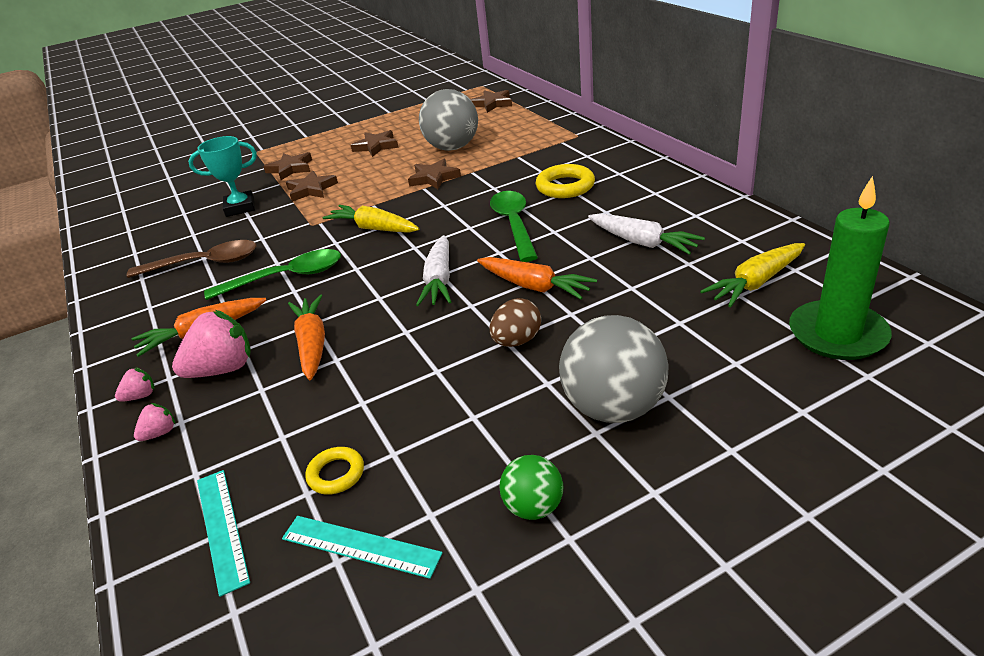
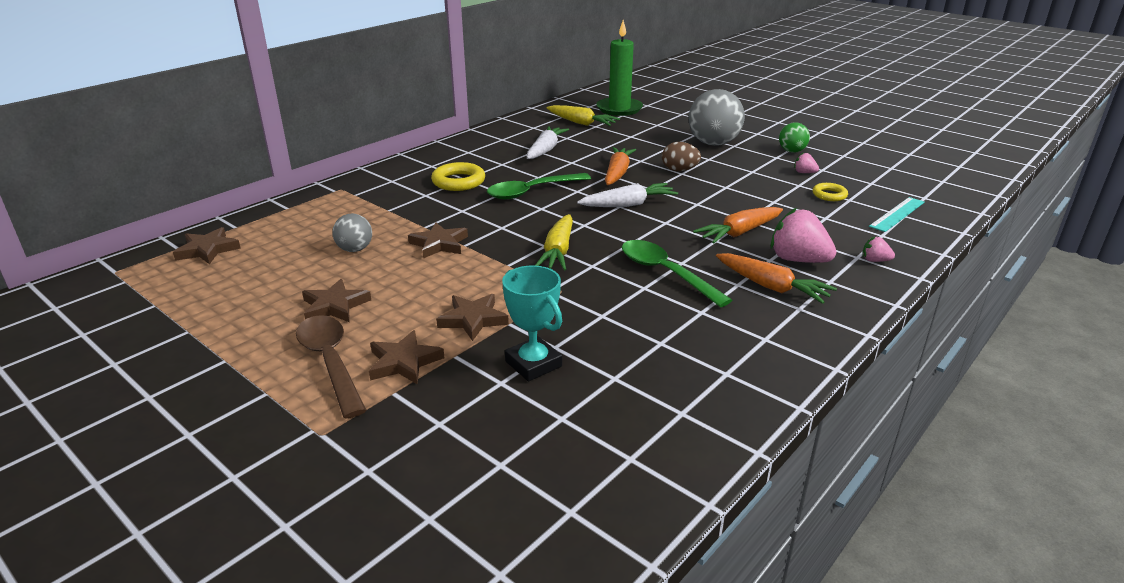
camera: 115 degrees left, 5 degrees down
(140, 396) = (859, 285): pink strawberry -> pink strawberry (804, 173)
(204, 264) = (672, 336): brown spoon -> brown spoon (331, 362)
(360, 546) = (857, 179): turquoise ruler -> none
(452, 148) = (355, 249): grey ball -> grey ball, size x0.53

